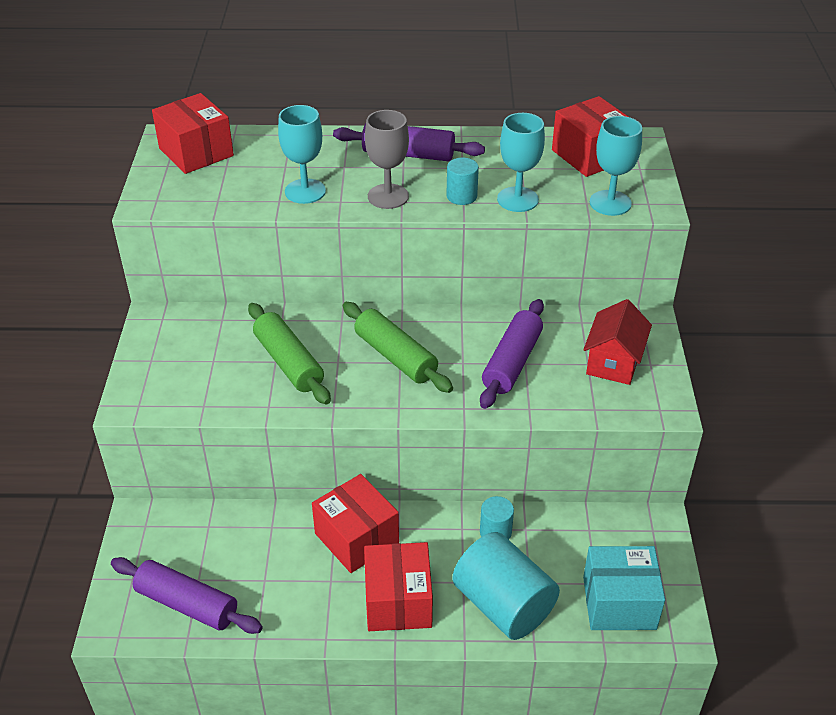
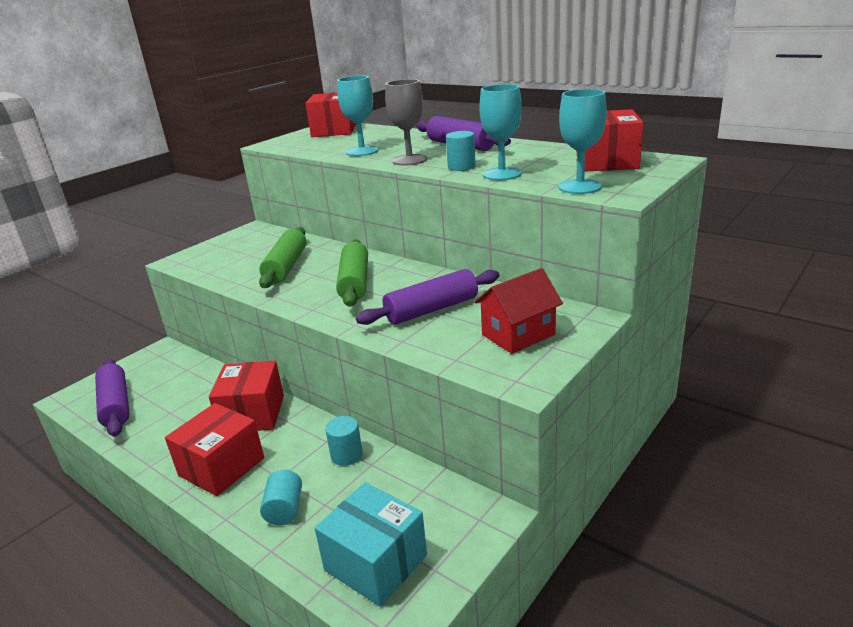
camera: 40 degrees right, 15 degrees down
(503, 605) = (285, 509): turquoise cylinder -> turquoise cylinder, size x0.49

